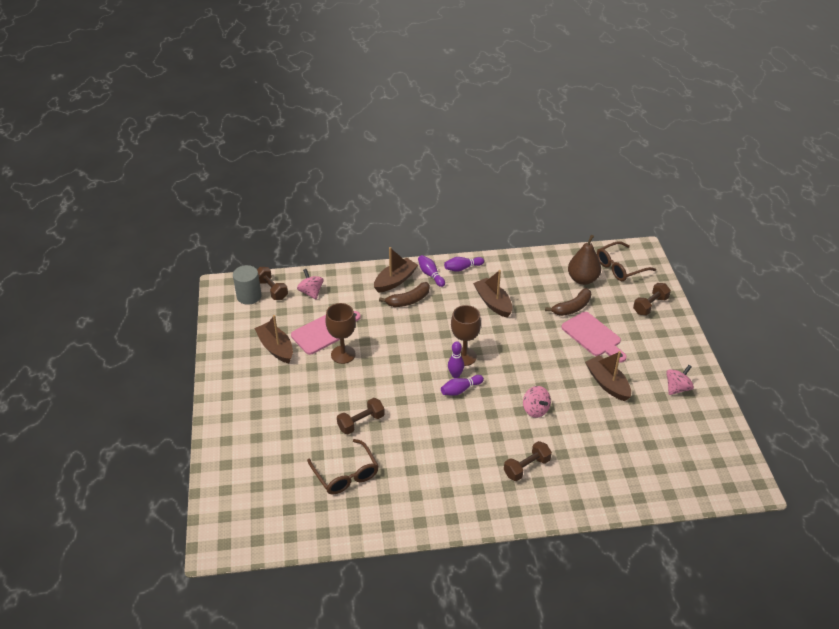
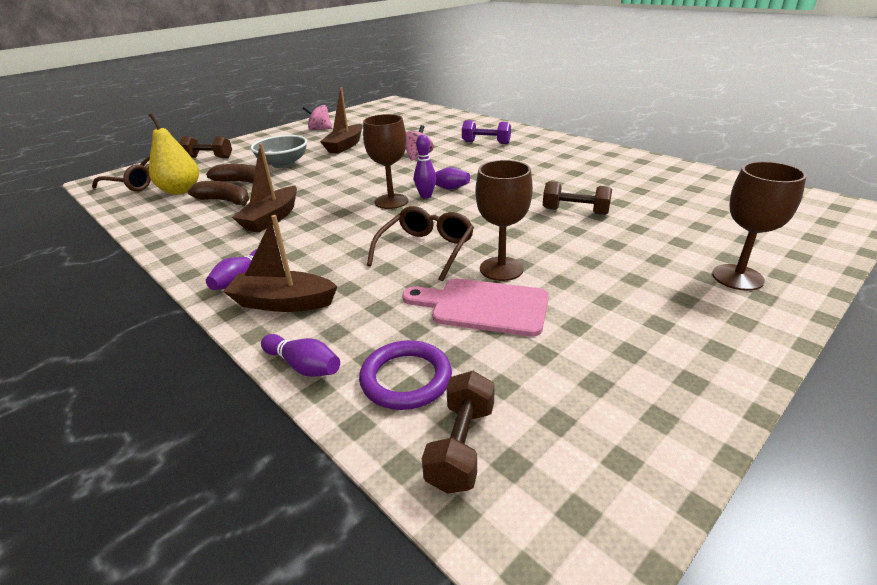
camera: 125 degrees left, 10 degrees down
(243, 423) = (737, 277): none -> brown goblet
(249, 296) = (525, 473): grey cylinder -> none
(276, 348) = (586, 334): brown boat -> none
(311, 292) = (406, 379): pink spinning top -> purple ring
(346, 474) = (642, 192): brown glasses -> brown glasses (426, 250)
(408, 300) = (324, 271): brown banana -> brown banana (225, 201)
(462, 268) = (204, 262): purple bowling pin -> purple bowling pin (303, 366)
(526, 467) = (486, 143): brown dumbbell -> purple dumbbell
(582, 279) = (181, 191): brown pear -> yellow pear
(593, 336) = (283, 164): pink cutting board -> grey bowl

